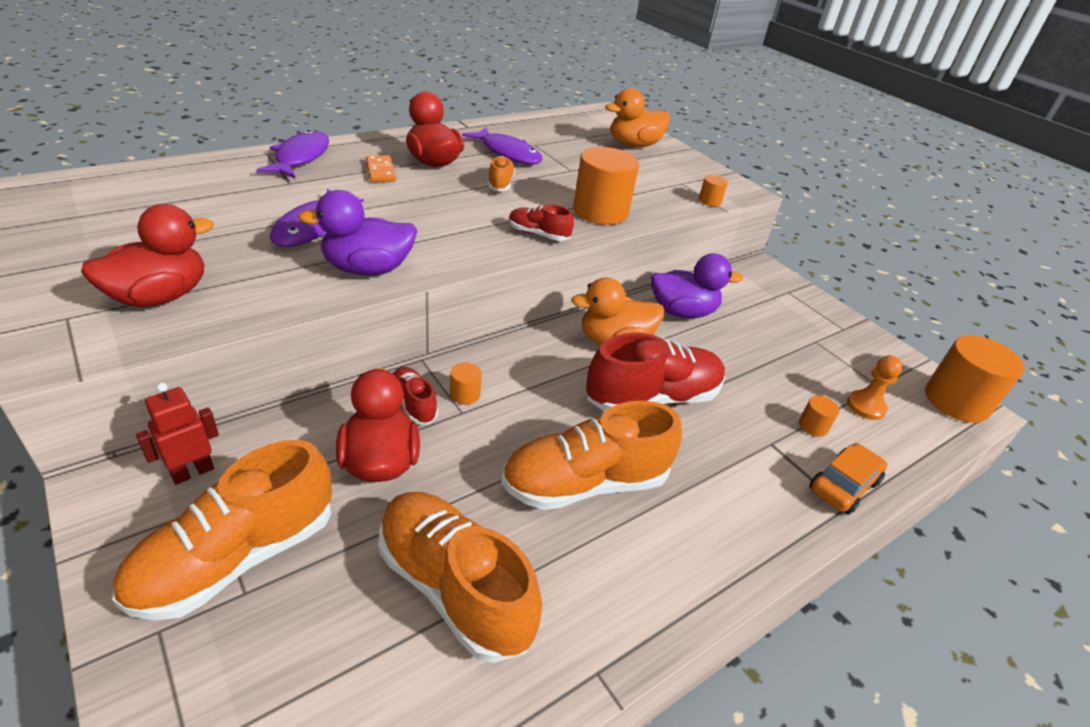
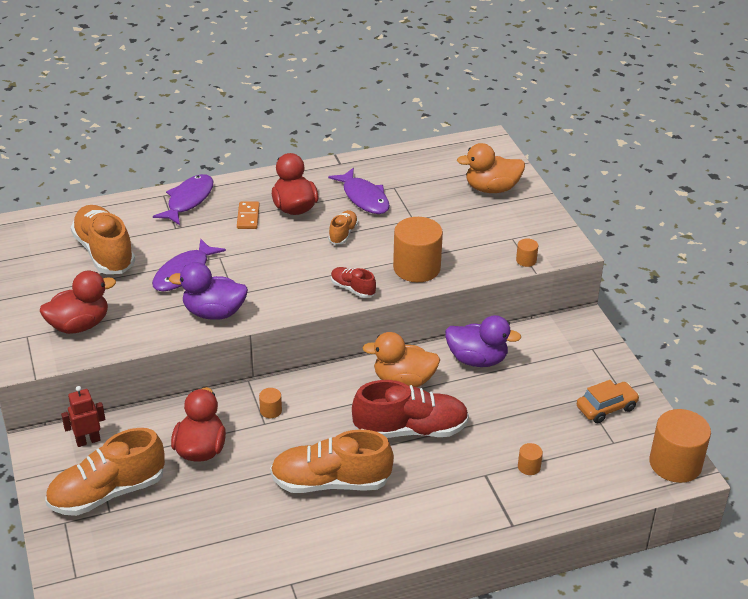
camera: 20 degrees right, 0 degrees up
(413, 404) = (233, 413): red shoe -> none
(454, 587) = (225, 528): orange shoe -> orange shoe (104, 253)
(843, 486) = (522, 511): orange car -> orange car (606, 408)
(865, 406) = (587, 457): orange pawn -> none

